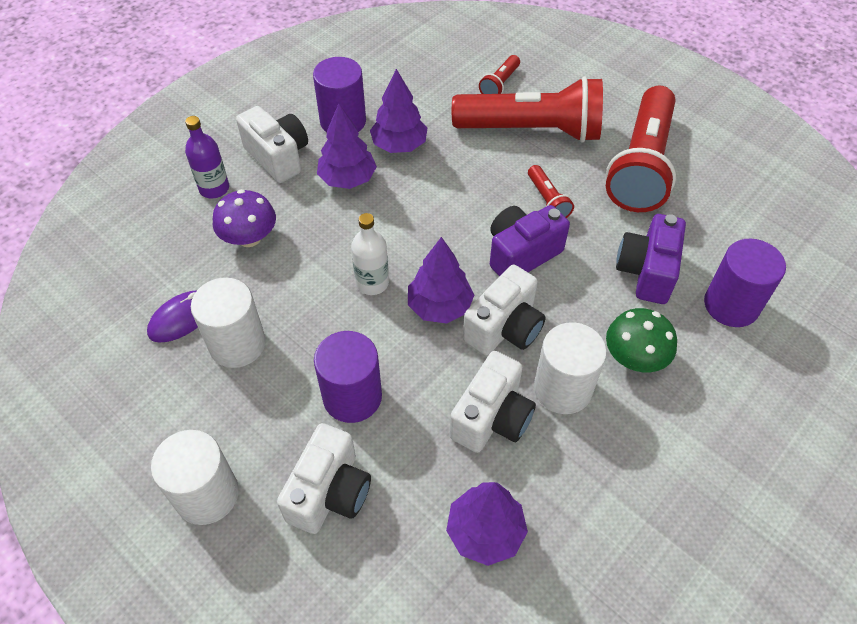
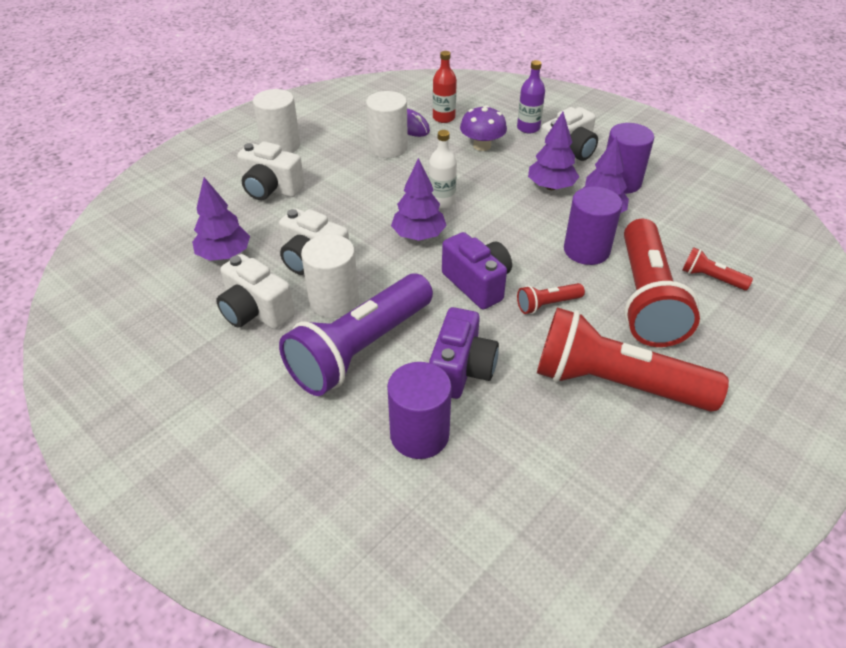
camera: 90 degrees right, 10 degrees down
(167, 277) = (443, 118): none -> red bottle
(352, 397) = (340, 196): purple cylinder -> purple cylinder (586, 250)
(504, 328) = (396, 270): white camera -> white camera (256, 312)
(634, 357) = (360, 349): green mushroom -> purple flashlight
(646, 272) = (461, 370): purple camera -> purple camera turned 90 degrees clockwise

